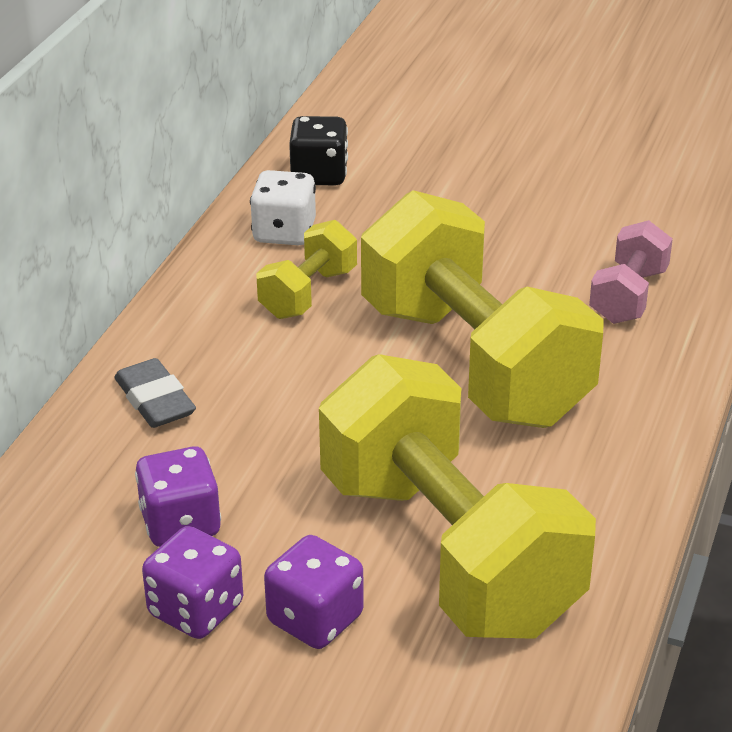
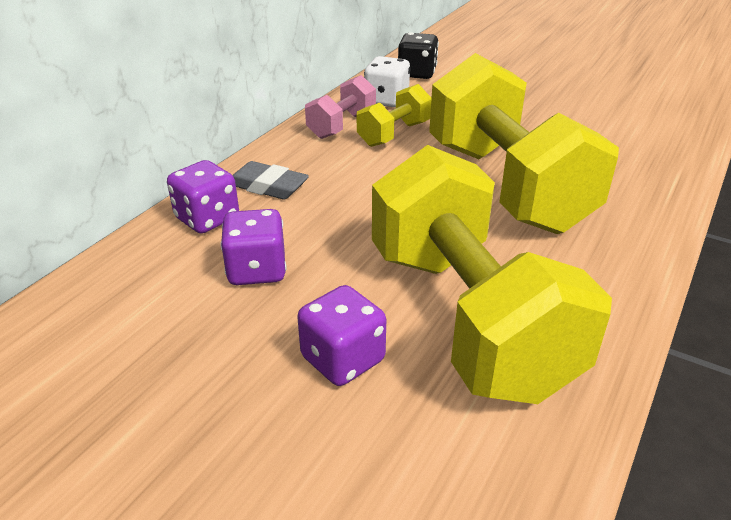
camera: 10 degrees right, 0 degrees up
(155, 400) = (268, 186): grey eraser -> grey eraser turned 45 degrees counterclockwise
(196, 610) = (246, 338): purple dice -> purple dice (207, 219)
(628, 296) = (626, 155): pink dumbbell -> pink dumbbell (342, 125)

